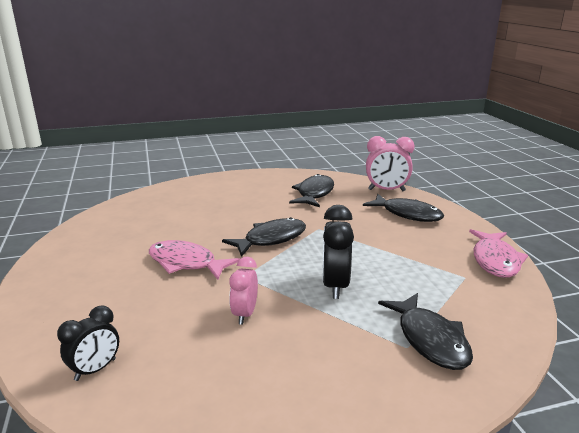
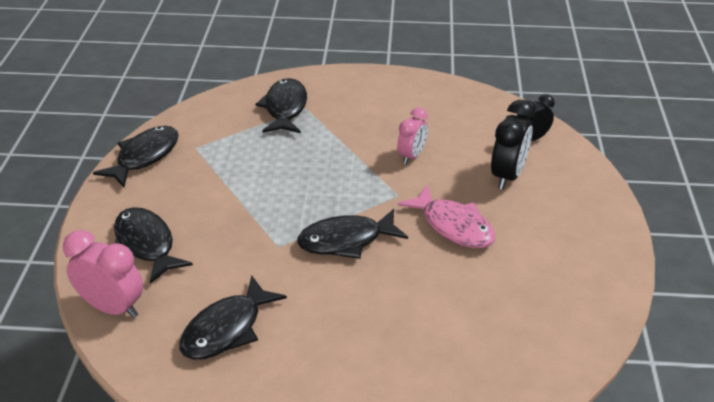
camera: 160 degrees left, 15 degrees up
(335, 286) = (318, 165): black clock -> black clock (507, 176)
(495, 260) = (144, 157): pink fish -> black fish

